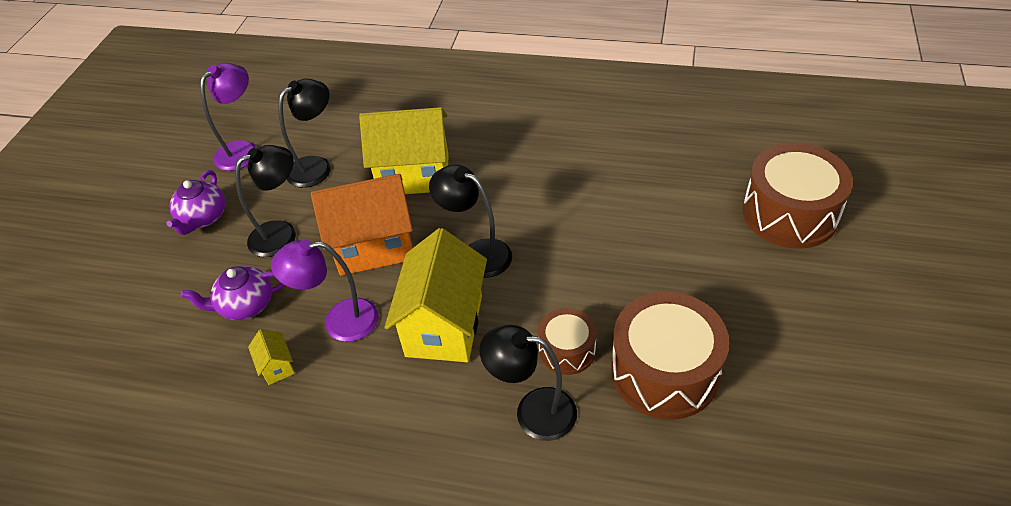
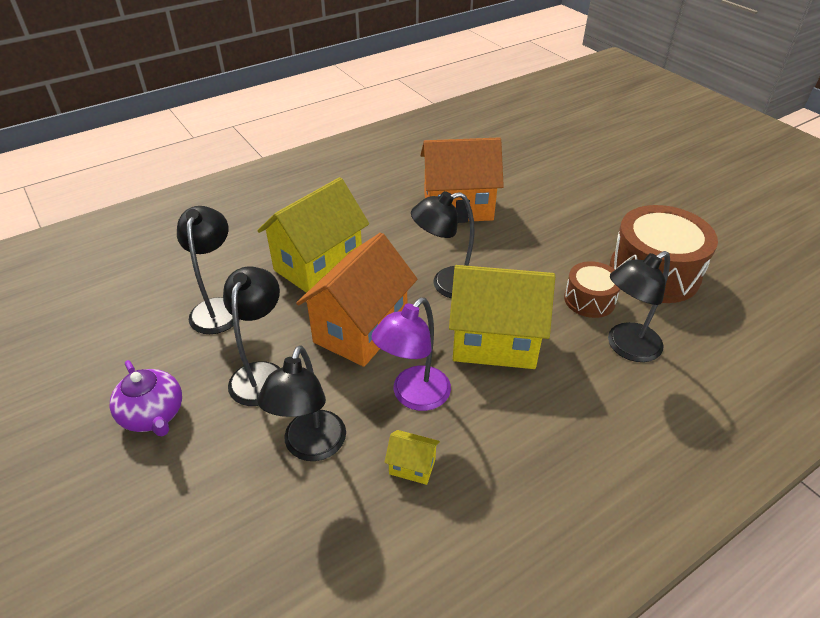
camera: 50 degrees left, 5 degrees down
(243, 150) = (114, 338): purple lamp -> none
(245, 305) = (311, 447): purple teapot -> black lamp
(444, 326) = (494, 342): yellow house -> yellow house turned 45 degrees counterclockwise
(583, 190) = (458, 207): none -> orange house
(789, 213) = (587, 157): brown drum -> none

